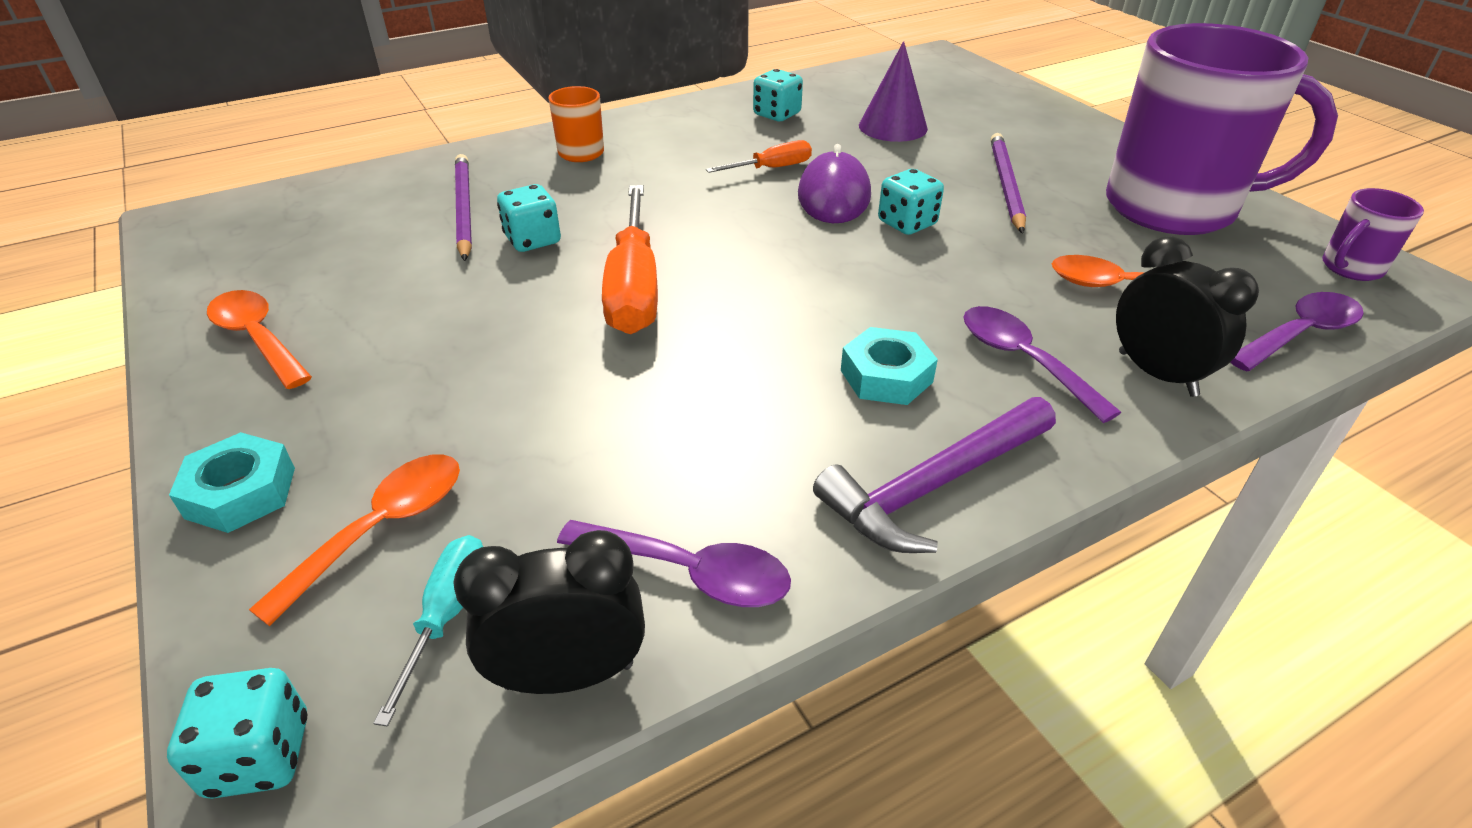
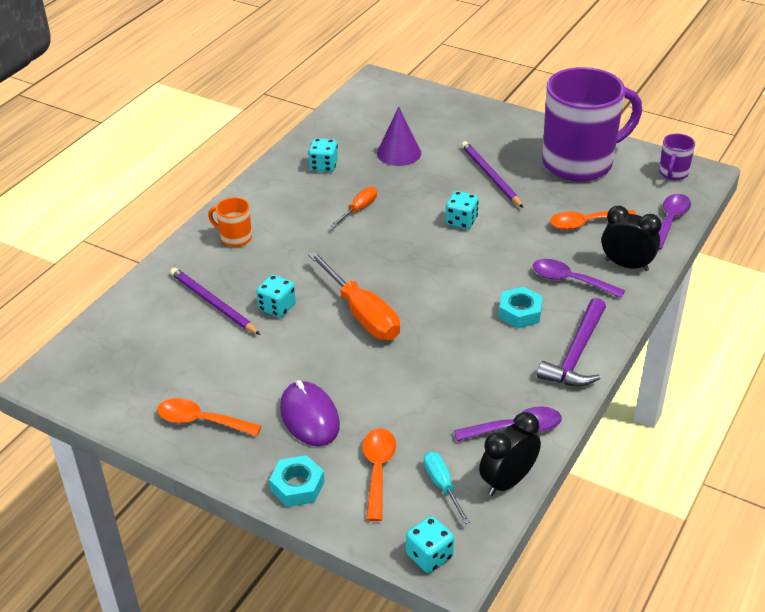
camera: 30 degrees left, 0 degrees up
(834, 195) = (409, 216): purple mouse -> purple mouse (309, 417)

